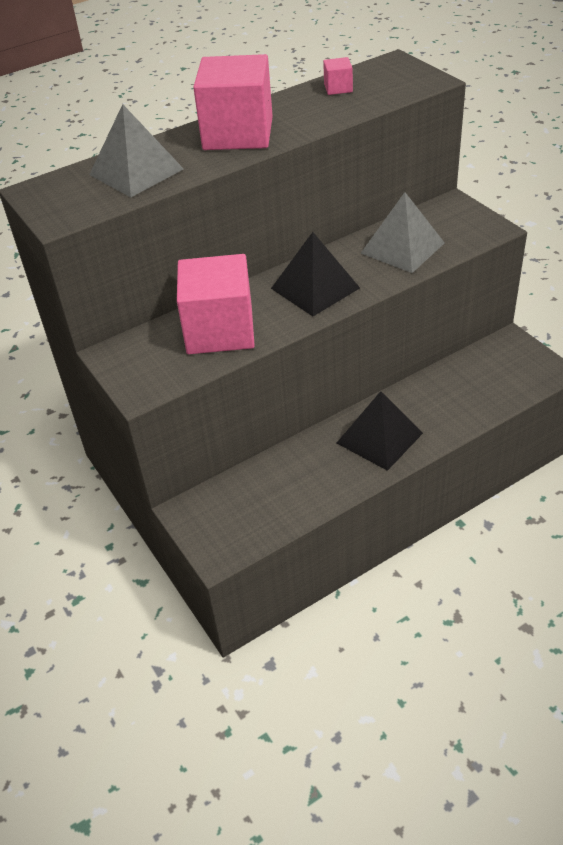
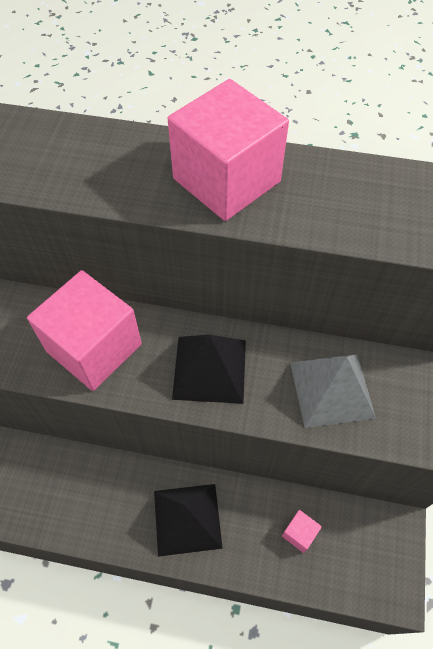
camera: 40 degrees right, 15 degrees up
(136, 171) = (95, 162): grey pyramid -> none
(338, 88) = (389, 188): pink cube -> pink cube (299, 533)

